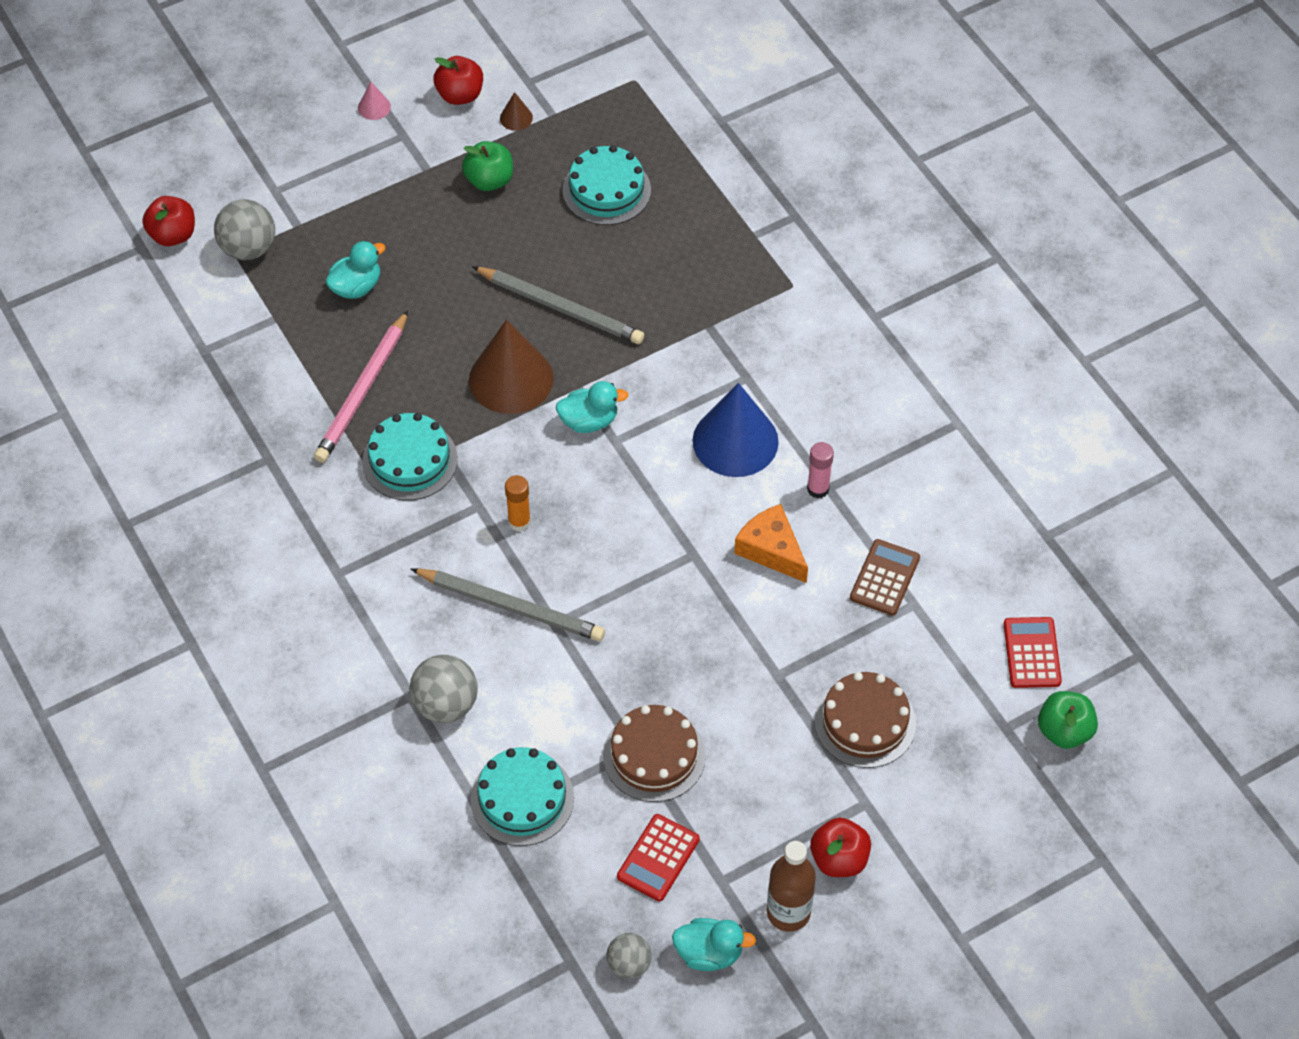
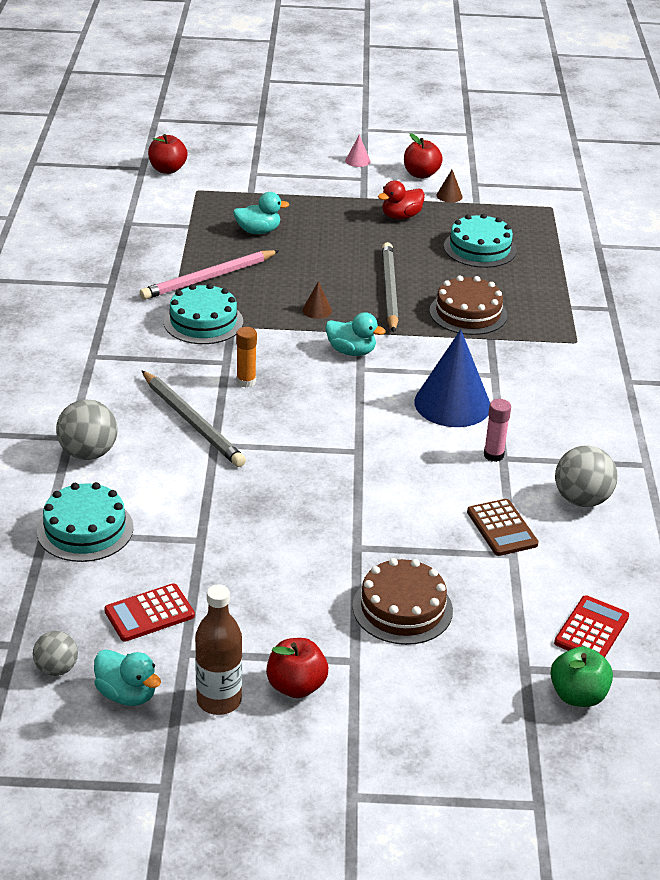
camera: 30 degrees right, 20 degrees down
(248, 248) = (208, 191): grey ball -> grey ball (581, 500)
(489, 180) = (401, 216): green apple -> red duck
(511, 379) = (317, 310): brown cone -> brown cone, size x0.42
(560, 308) = (389, 290): grey pencil -> grey pencil turned 150 degrees counterclockwise
(654, 755) = (210, 550): brown cake -> brown cake (468, 313)
(771, 550) = (423, 473): orange cheese -> none
(885, 578) = (501, 528): brown calculator -> brown calculator turned 105 degrees clockwise

